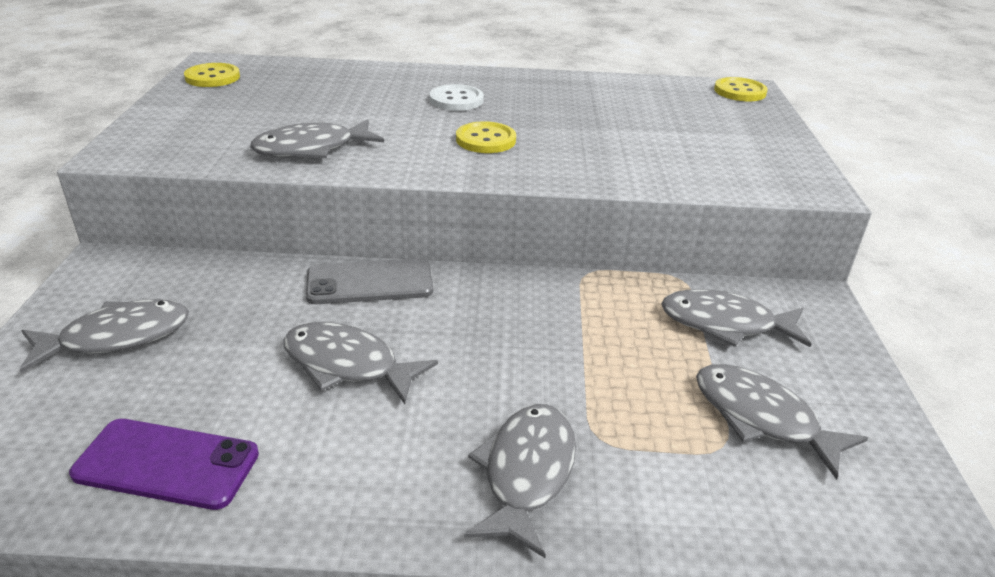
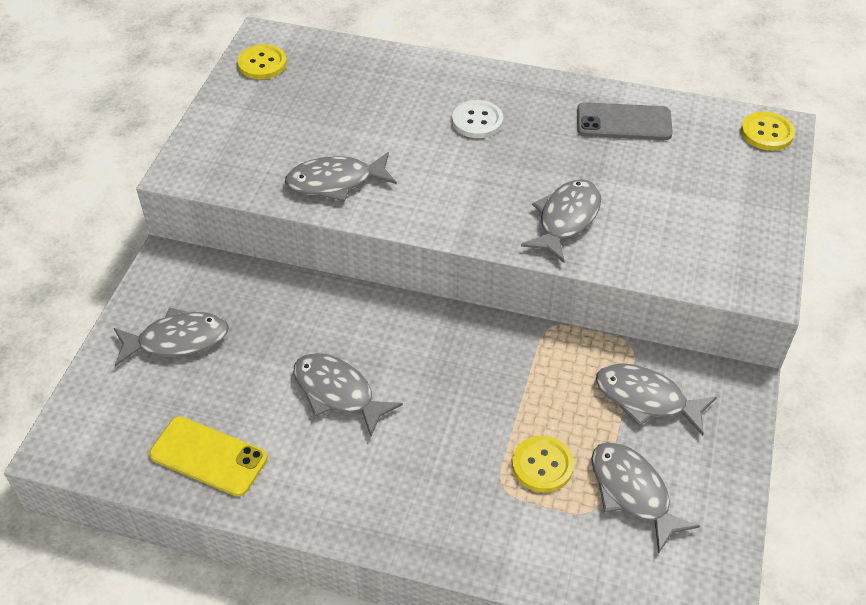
camera: 15 degrees right, 15 degrees up
(167, 464) = (208, 456): purple phone -> yellow phone
(370, 283) = (368, 312): grey phone -> grey phone (624, 122)
(485, 140) = (487, 185): yellow button -> yellow button (542, 465)
(526, 473) = (442, 506): grey fish -> grey fish (566, 219)

